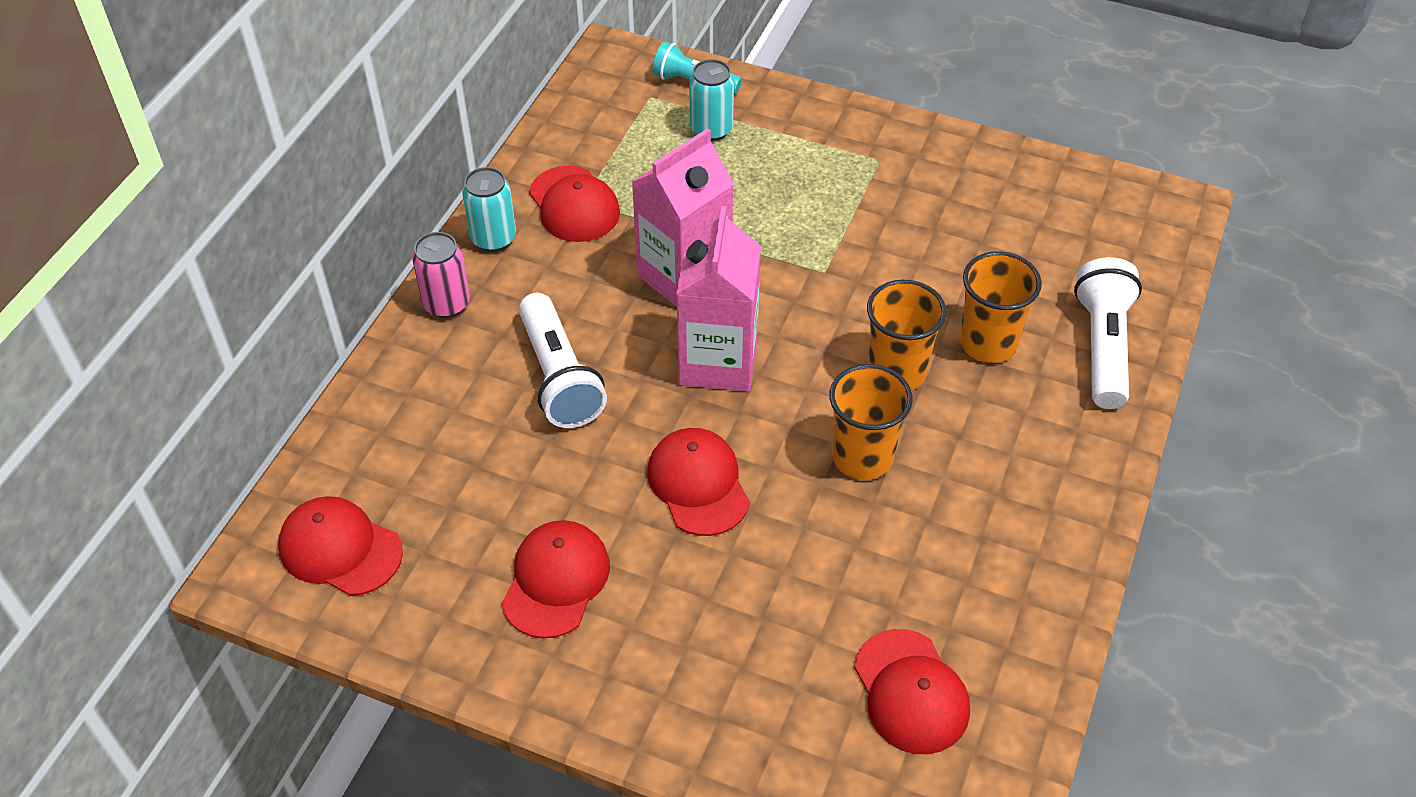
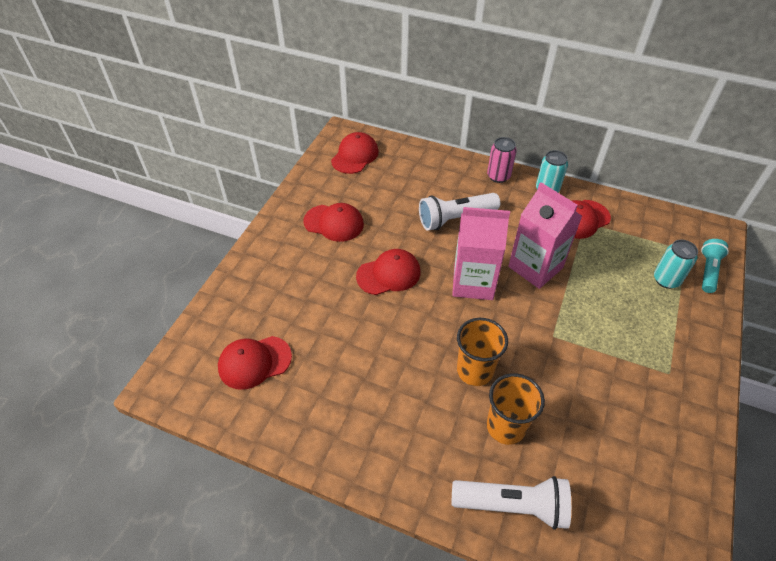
camera: 90 degrees right, 0 degrees up
(862, 457) = (408, 348): orange cup -> none

